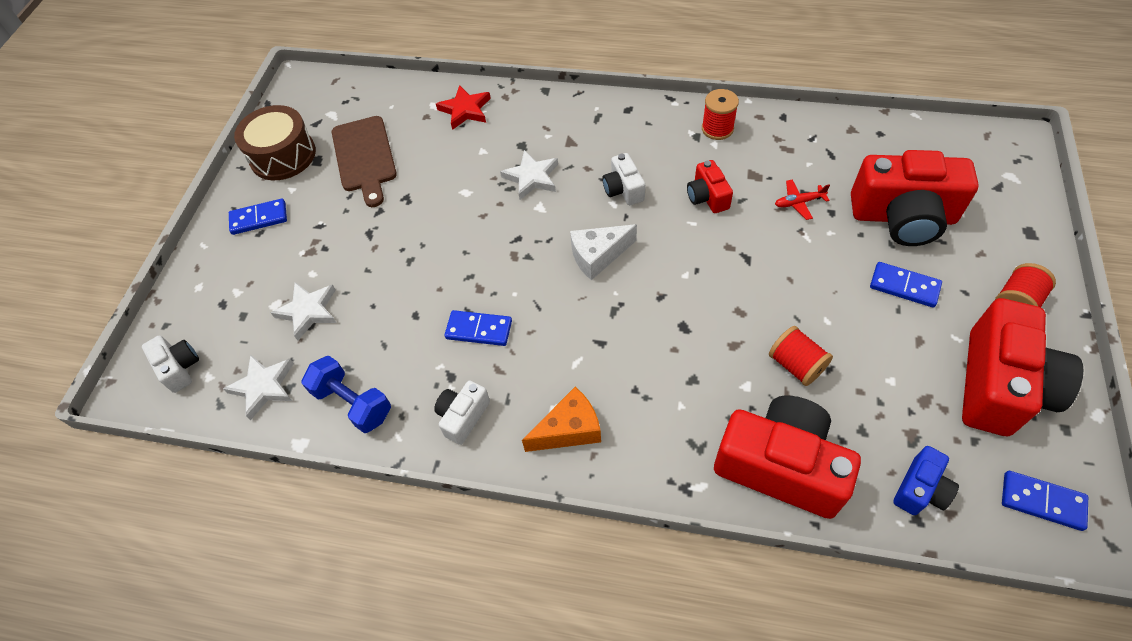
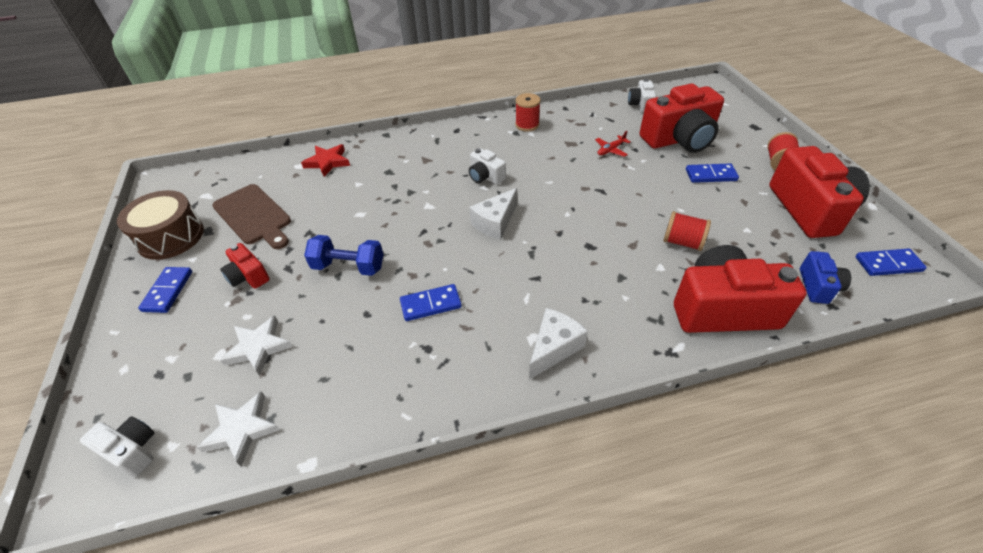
camera: 30 degrees left, 10 degrees down
(259, 219) = (168, 291): blue domino -> blue domino turned 45 degrees counterclockwise
(353, 403) = (345, 406): blue dumbbell -> blue dumbbell (348, 267)
(463, 416) = (457, 375): white camera -> white camera (640, 104)
(531, 177) = (410, 189): white star -> none
(569, 430) = (554, 348): orange cheese -> white cheese
(707, 197) = (548, 164): red camera -> red camera (248, 276)

